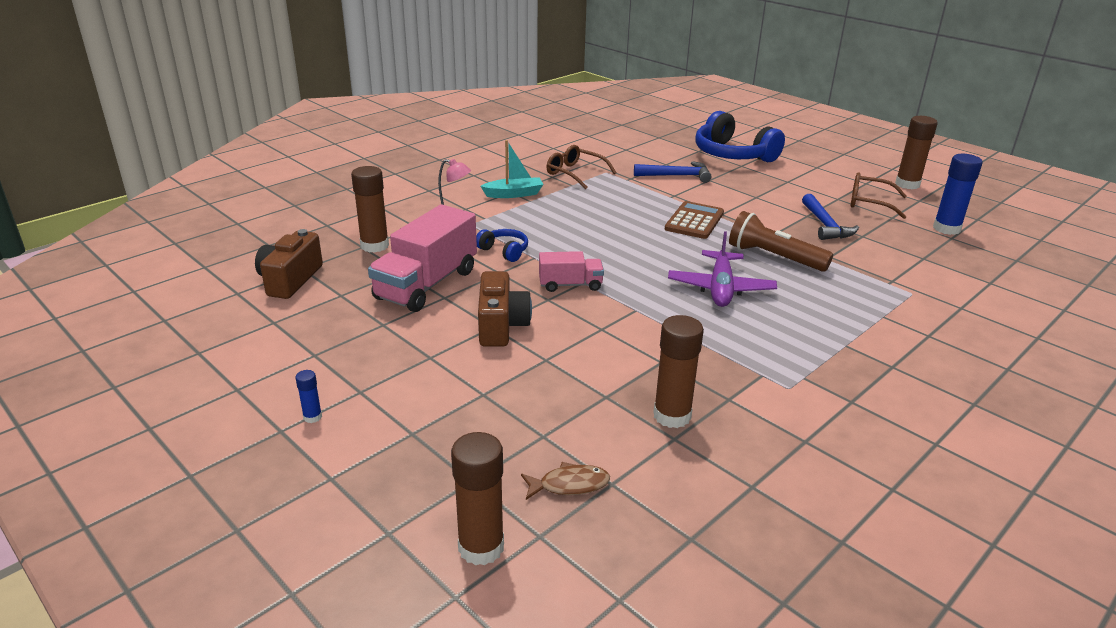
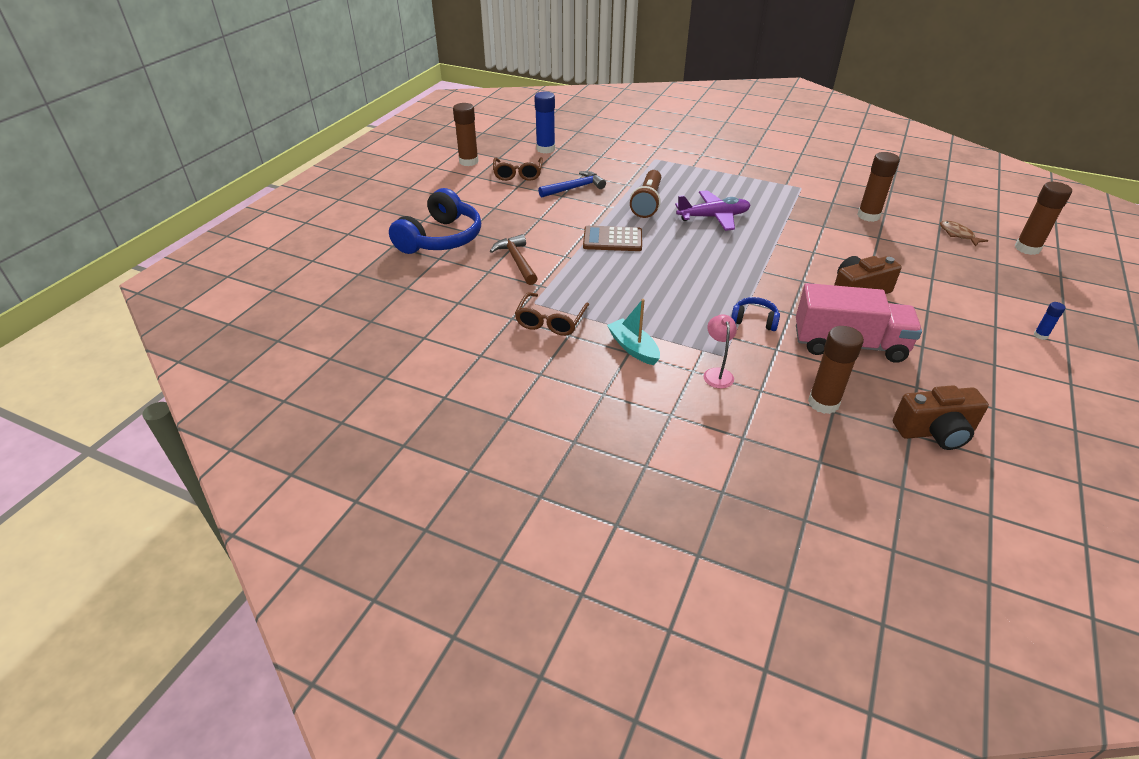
camera: 110 degrees left, 10 degrees up
(504, 251) = (754, 320): blue headphones -> blue headphones turned 90 degrees clockwise
(570, 285) = (772, 275): pink truck -> none
(677, 176) = (517, 261): blue hammer -> brown hammer

